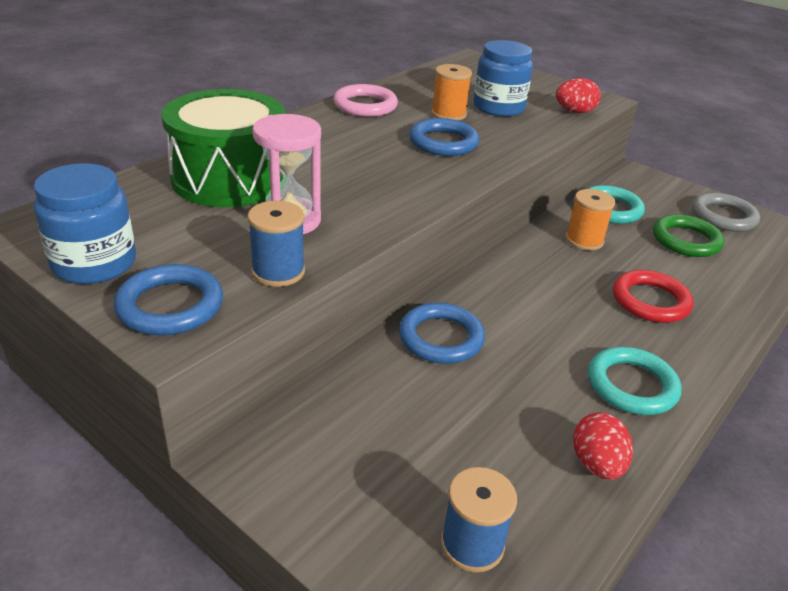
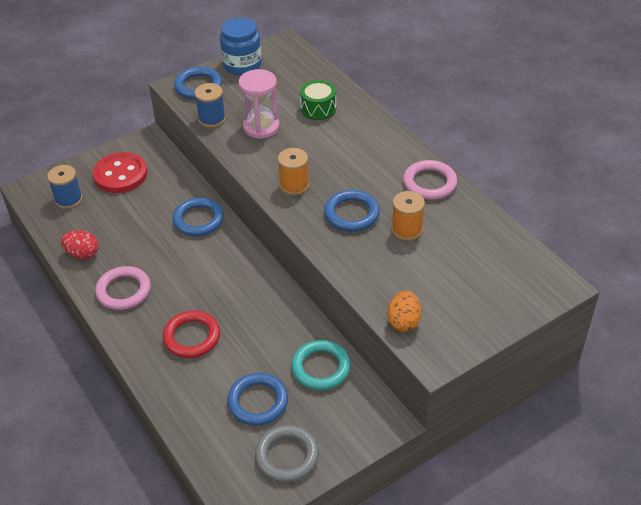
camera: 110 degrees right, 10 degrees up
(230, 178) = (318, 108): green drum -> green drum, size x0.51
(364, 474) = (120, 175): none -> red button
(498, 107) = (419, 267): blue jar -> none
(574, 112) = (403, 321): red egg -> orange egg
(584, 240) = (278, 329): orange spool -> orange spool (294, 185)
(631, 385) = (123, 291): turquoise ring -> pink ring
(686, 240) = (258, 402): green ring -> blue ring

